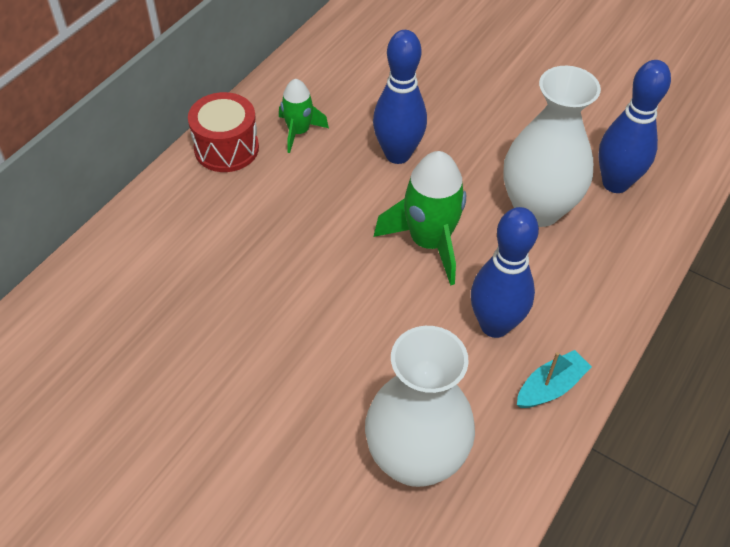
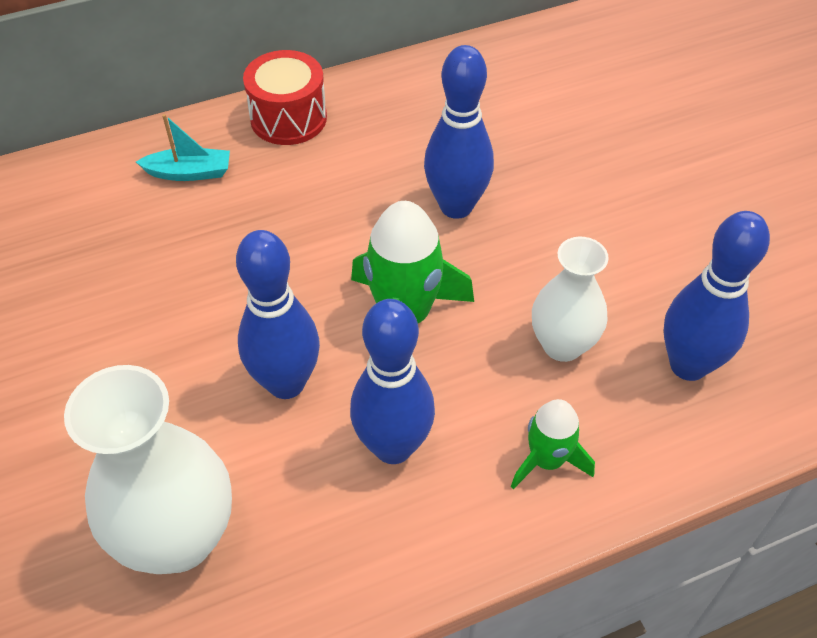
camera: 35 degrees right, 0 degrees up
(298, 131) = (374, 134): green rocket -> green rocket (547, 460)
(393, 325) = (286, 383): none -> blue bowling pin
(537, 209) = (562, 345): white vase -> white vase, size x0.63
(550, 387) = (392, 553): turquoise boat -> turquoise boat (189, 172)

